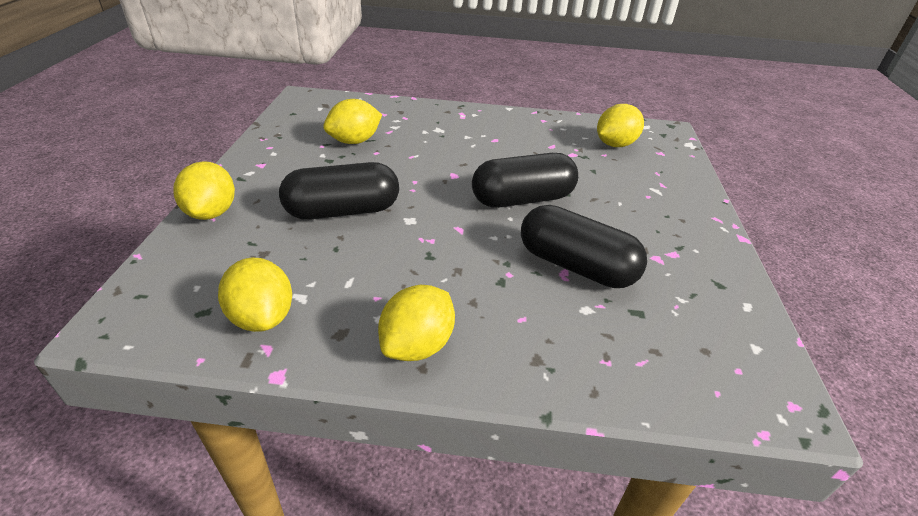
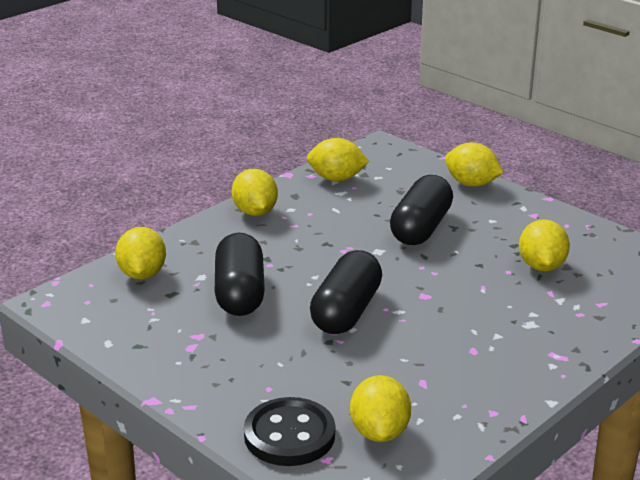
camera: 130 degrees right, 10 degrees down
(576, 266) = (240, 293): black capsule -> black capsule turned 75 degrees counterclockwise
(645, 358) = (142, 274): none -> yellow lemon
(668, 170) = (289, 435): none -> black button

